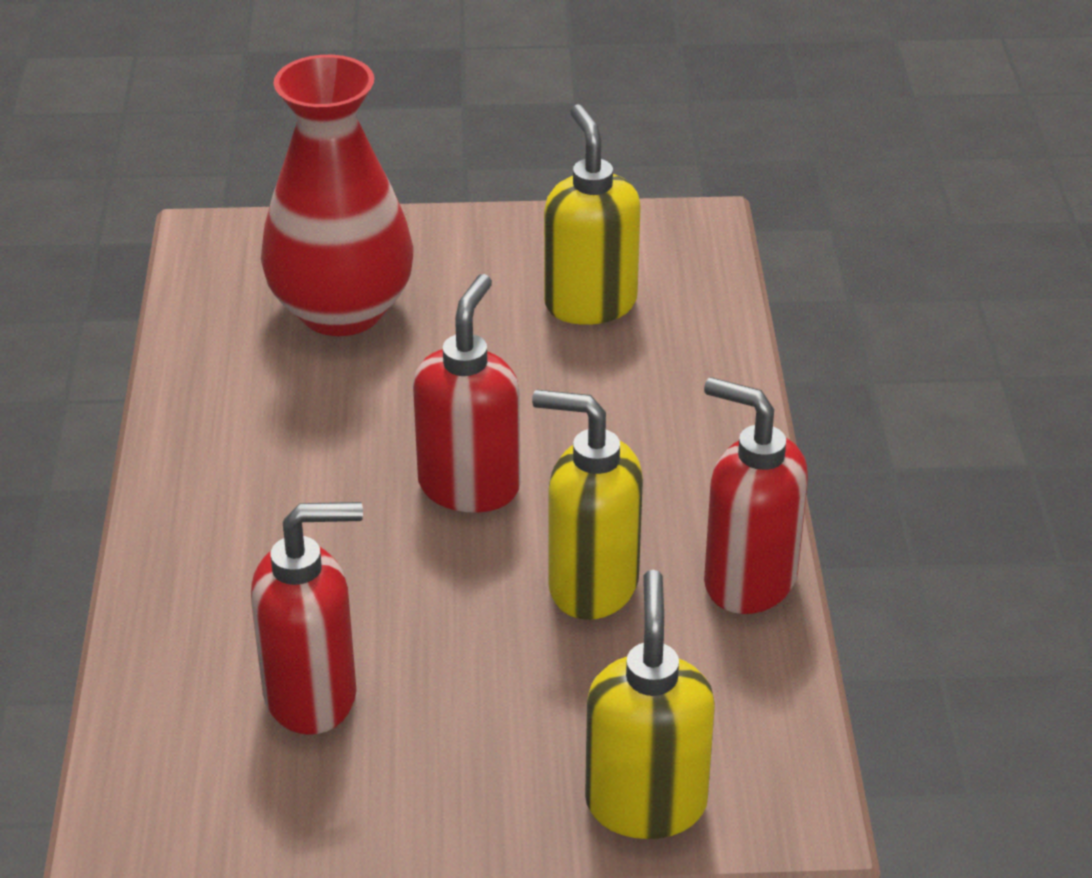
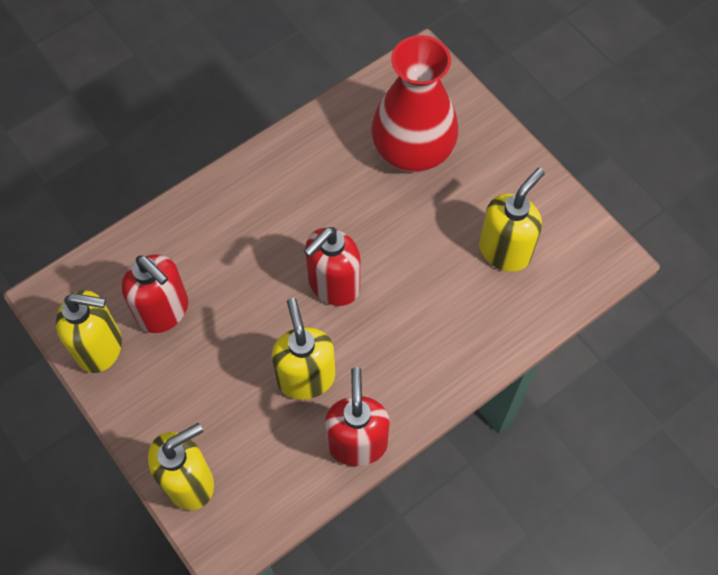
camera: 55 degrees right, 25 degrees up
(295, 807) = (100, 347): none -> yellow soap dispenser
(469, 486) = (333, 285): red soap dispenser -> red soap dispenser turned 150 degrees clockwise

